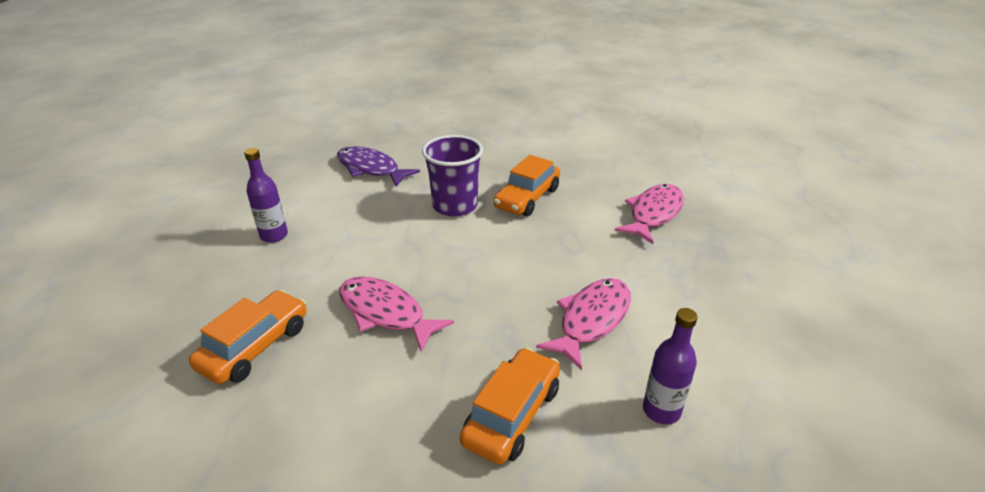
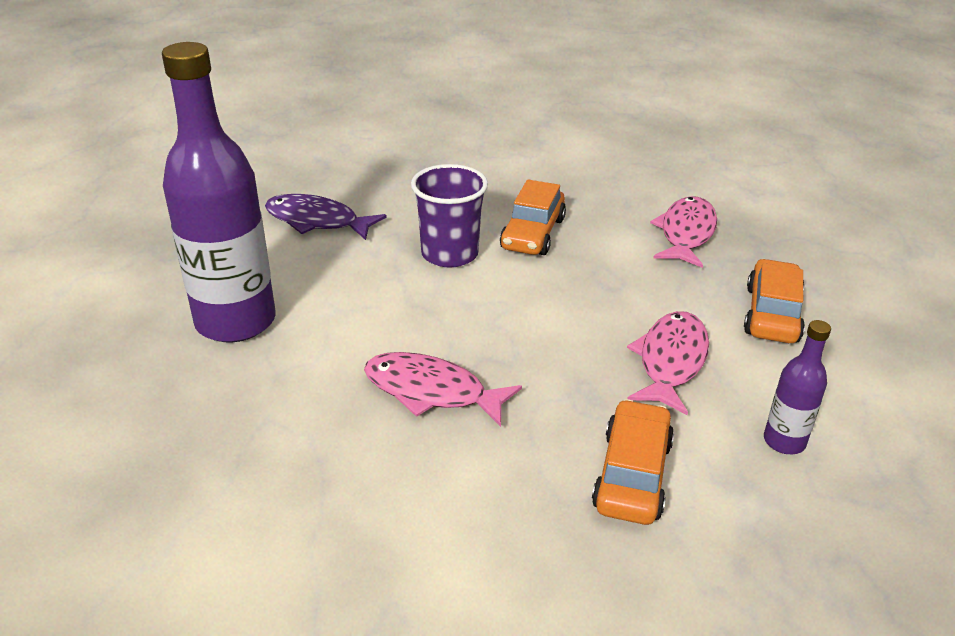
camera: 15 degrees left, 0 degrees up
(255, 347) = (291, 456): orange car -> orange car (772, 314)
(274, 235) = (236, 322): purple bottle -> purple bottle, size x2.21

